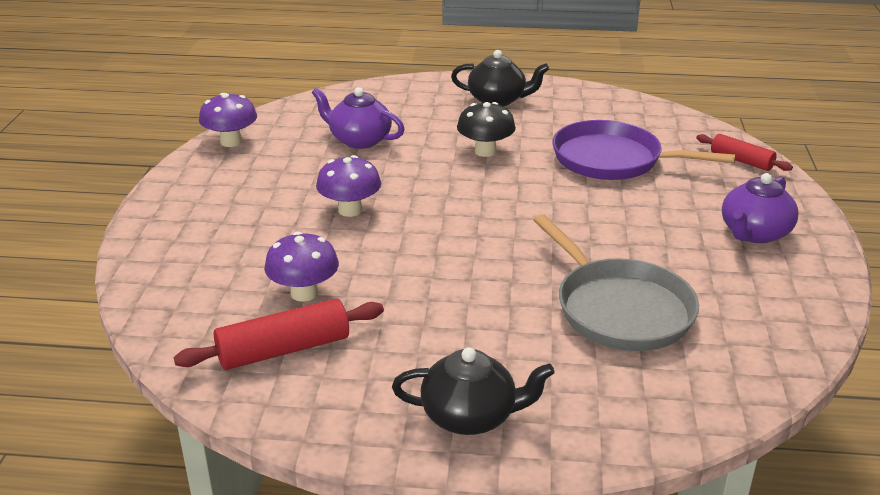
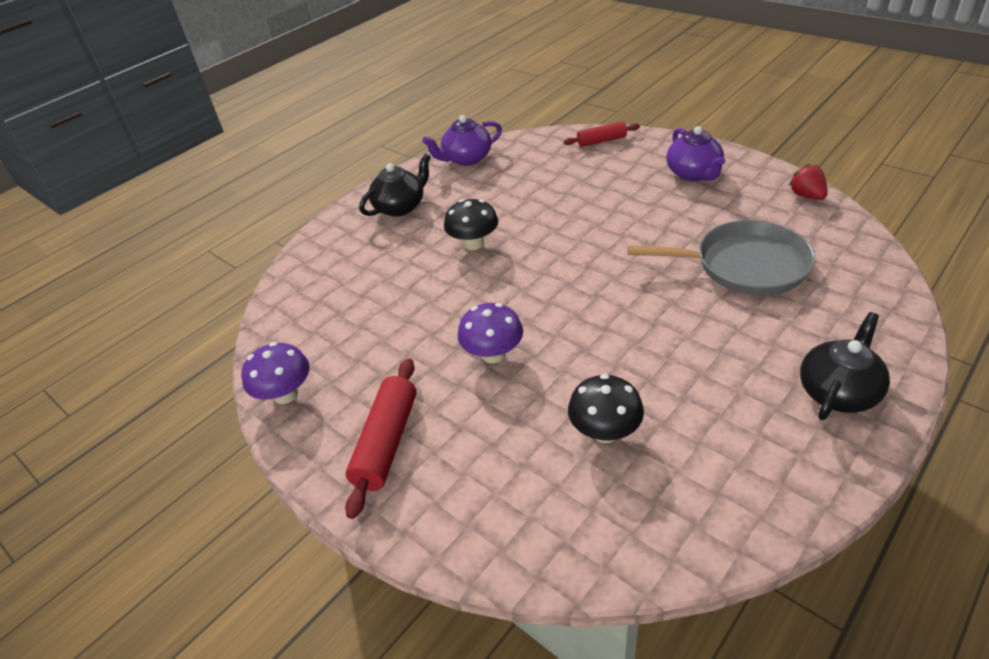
camera: 50 degrees left, 10 degrees up
(284, 350) = (685, 476): red rolling pin -> red rolling pin (387, 442)
(304, 293) = (605, 431): purple mushroom -> black mushroom
(359, 140) = (379, 306): purple teapot -> purple teapot (466, 159)
(613, 160) = (548, 190): purple pan -> none
(810, 321) = (806, 195): none -> red strawberry

